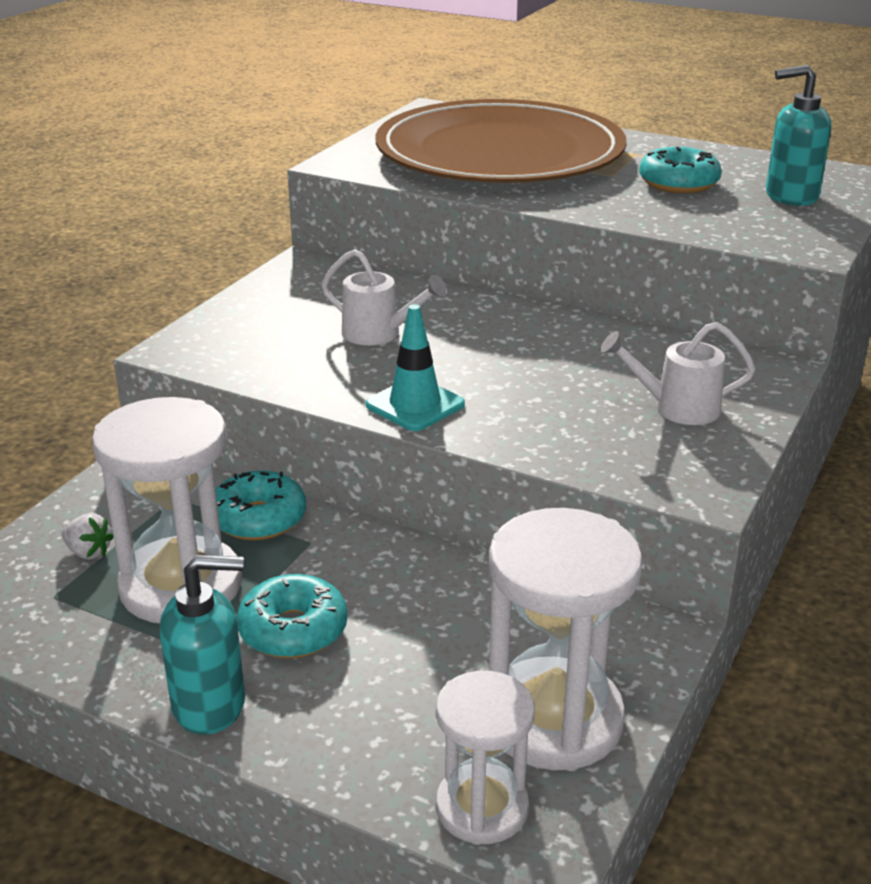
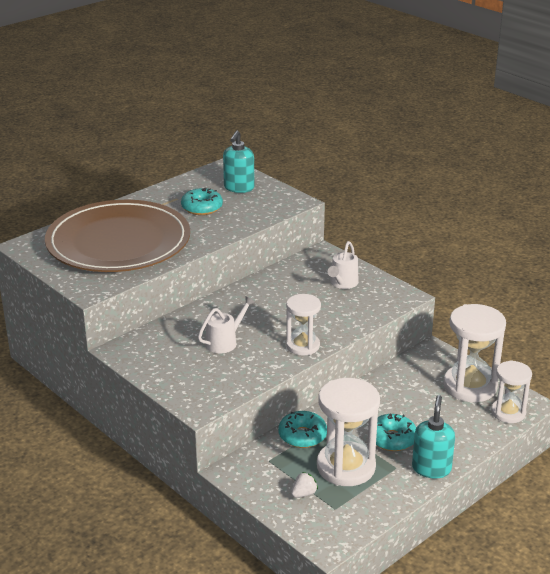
camera: 70 degrees left, 0 degrees up
(415, 405) = (302, 346): turquoise traffic cone -> white hourglass

